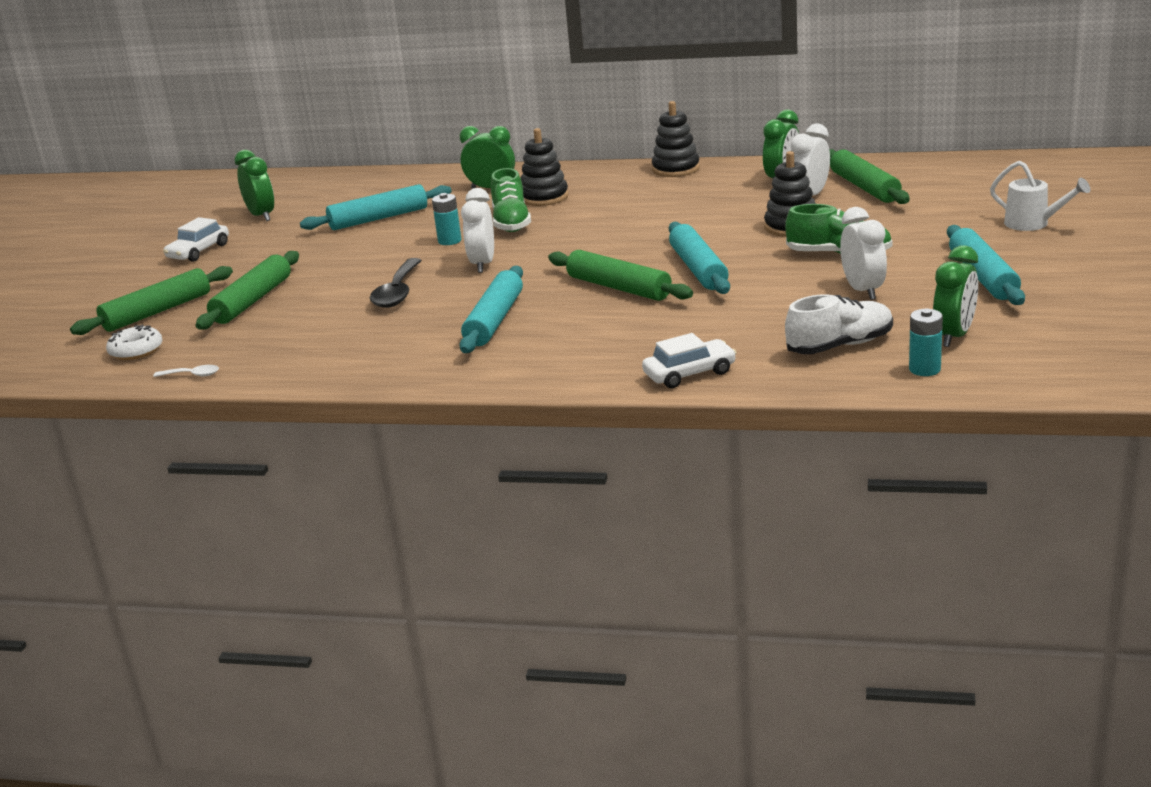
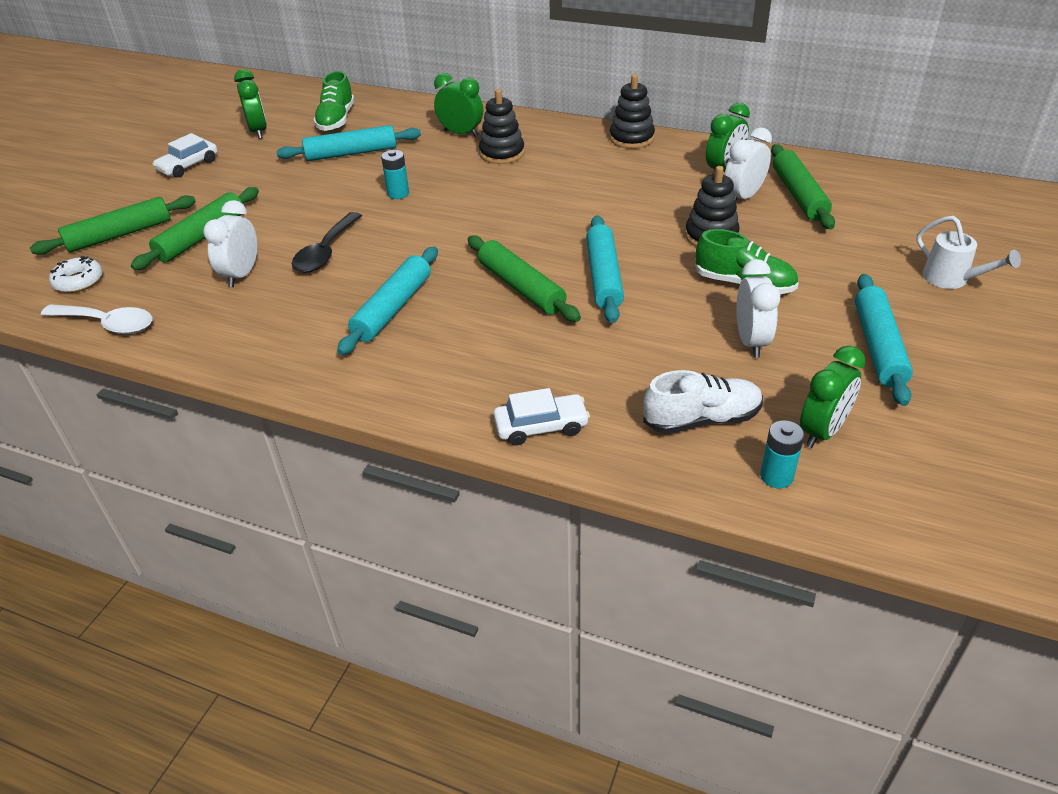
camera: 10 degrees right, 15 degrees up
(192, 375) = (107, 324): white spoon -> white spoon, size x2.02
(483, 264) = (414, 230): white clock -> white clock (242, 275)
(511, 222) = (460, 180): green shoe -> green shoe (336, 120)

